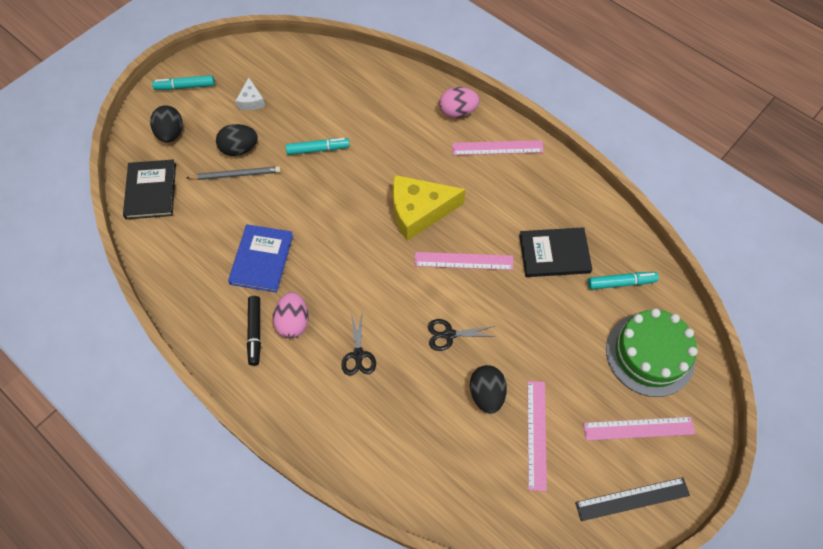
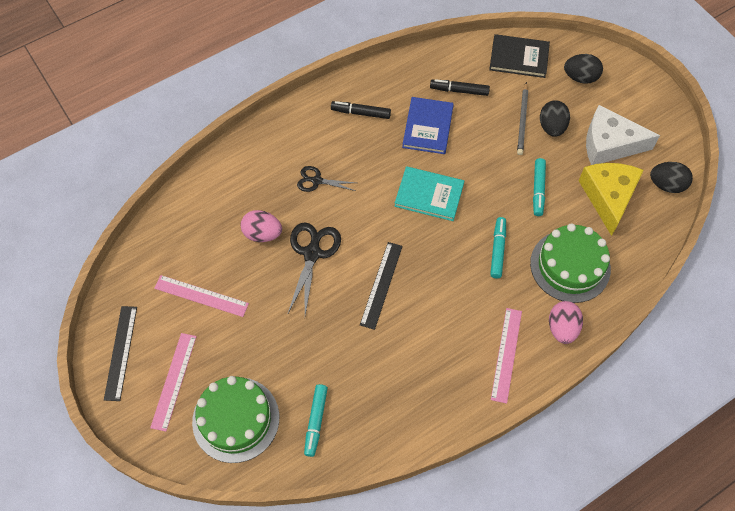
camera: 105 degrees right, 0 degrees up
(185, 86) = (636, 94): turquoise marker -> turquoise marker (497, 250)
(206, 239) = (459, 90): none -> black marker
(251, 101) = (609, 144): white cheese -> white cheese, size x2.06
(261, 259) = (428, 127): blue book -> blue book turned 75 degrees clockwise
(293, 322) = (361, 140): pink egg -> pink egg (262, 234)
(348, 241) = (429, 195): none -> turquoise book
(394, 114) = (570, 266): none -> green cake
(419, 211) = (446, 260): yellow cheese -> yellow cheese (608, 197)
(448, 334) = (312, 252): black scissors -> black scissors, size x1.65
(463, 261) = (381, 285): pink ruler -> black ruler
(486, 394) = (249, 267): black egg -> black egg (666, 185)
(554, 254) = (365, 369): black book -> none

